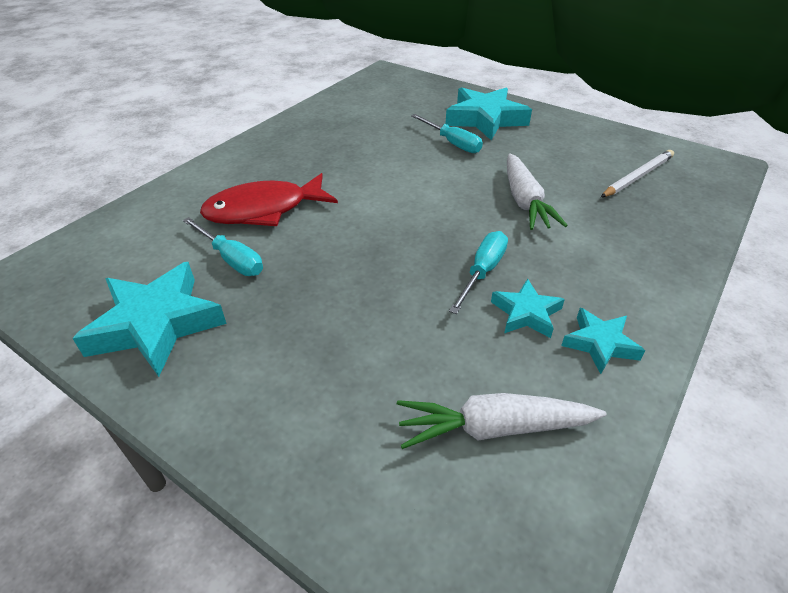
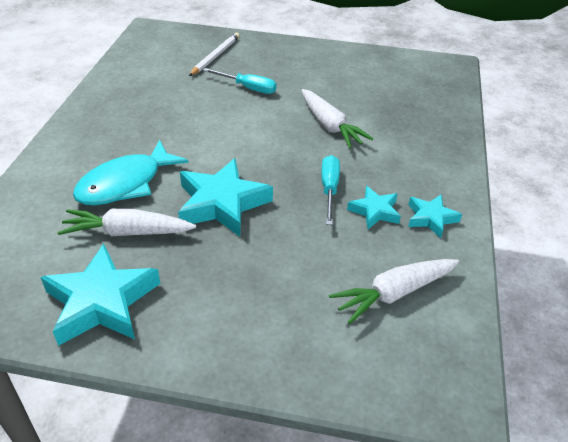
camera: 25 degrees left, 0 degrees up
(231, 259) = (127, 232): turquoise screwdriver -> white carrot
(264, 210) = (125, 183): red fish -> turquoise fish
(485, 119) = (262, 60): turquoise star -> turquoise star (222, 203)
(637, 176) = (398, 87): white pencil -> white pencil (215, 56)

